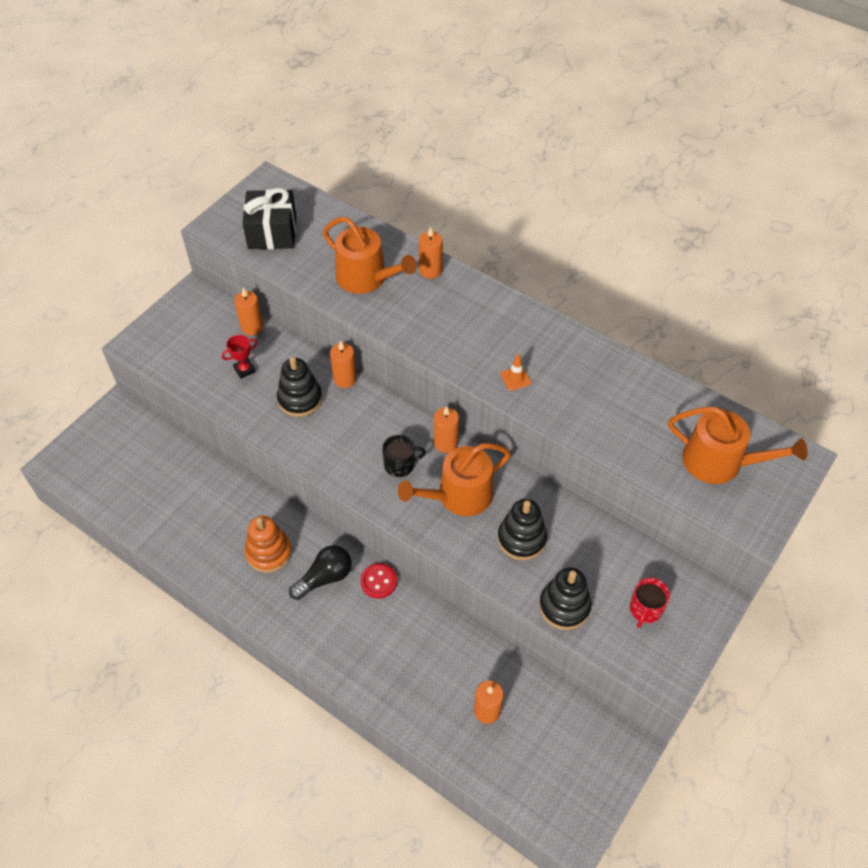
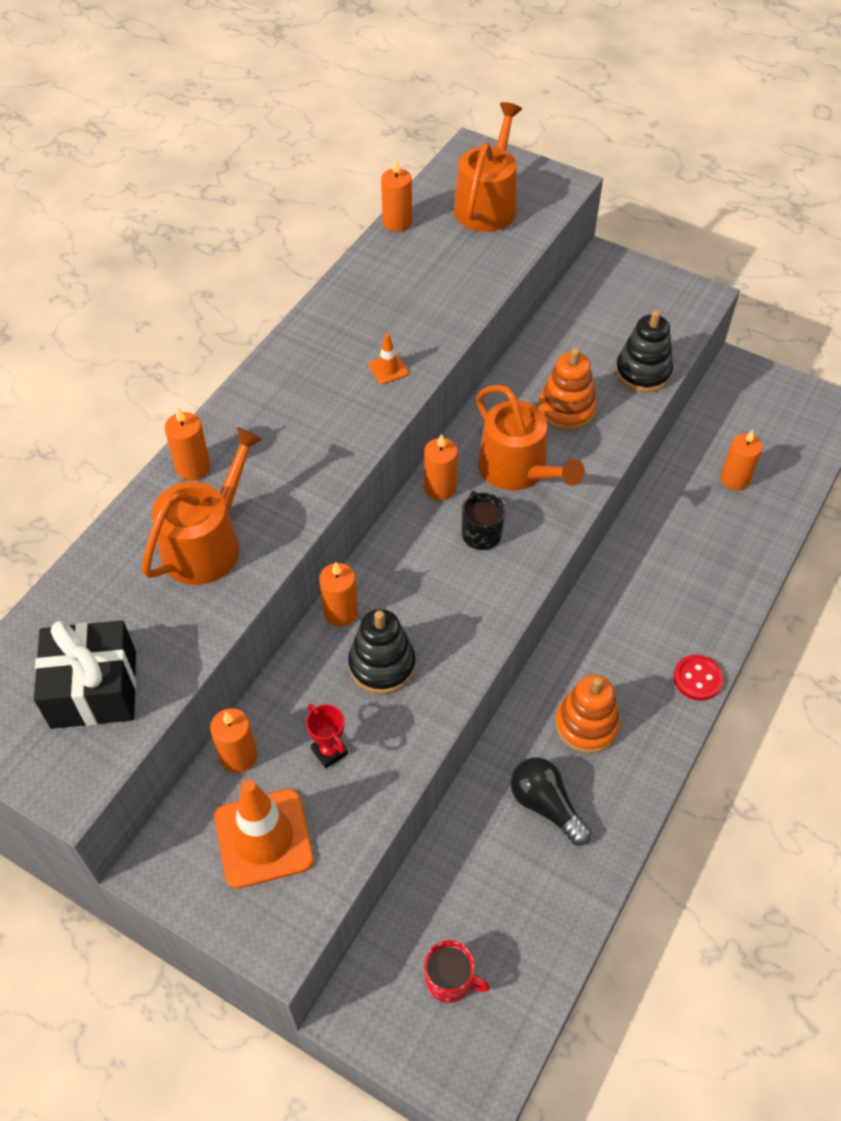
camera: 95 degrees left, 0 degrees up
(197, 338) = (264, 838): none -> orange traffic cone
(325, 578) = (610, 653): black light bulb -> black light bulb (545, 805)
(379, 581) = (603, 593): red button -> red button (697, 679)
(521, 539) = (566, 409): black stacking toy -> orange stacking toy
(645, 609) = (629, 310): red mug -> red mug (450, 979)
(689, 394) = (397, 222): none -> orange candle

